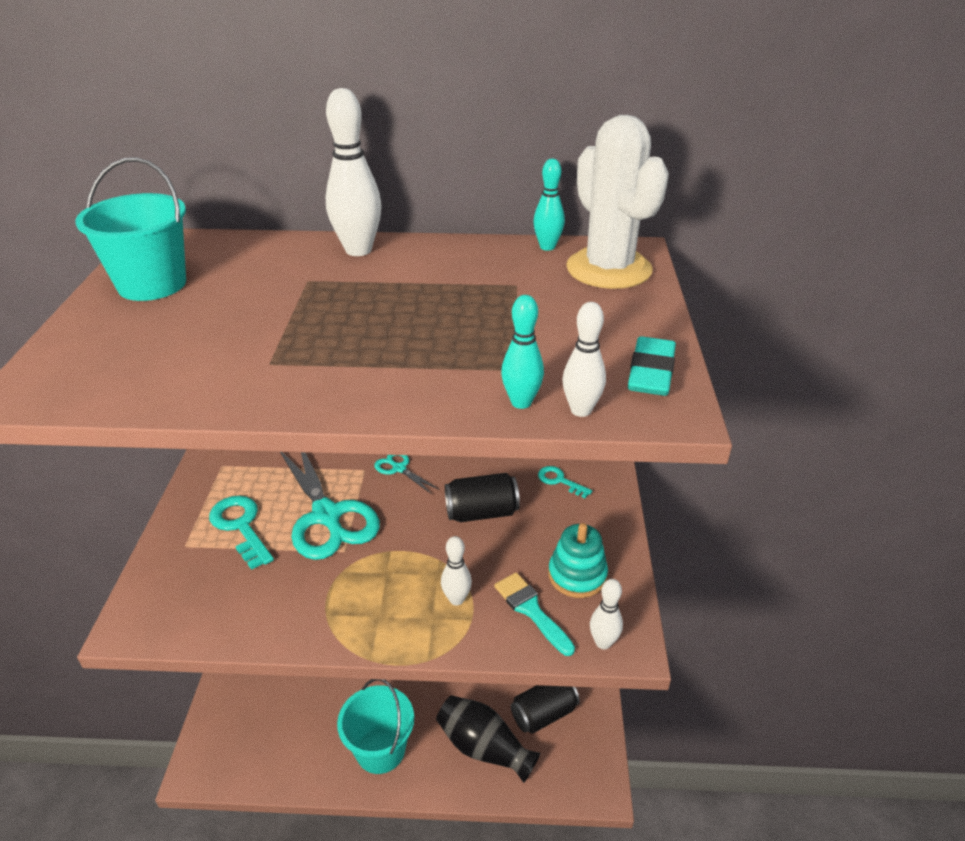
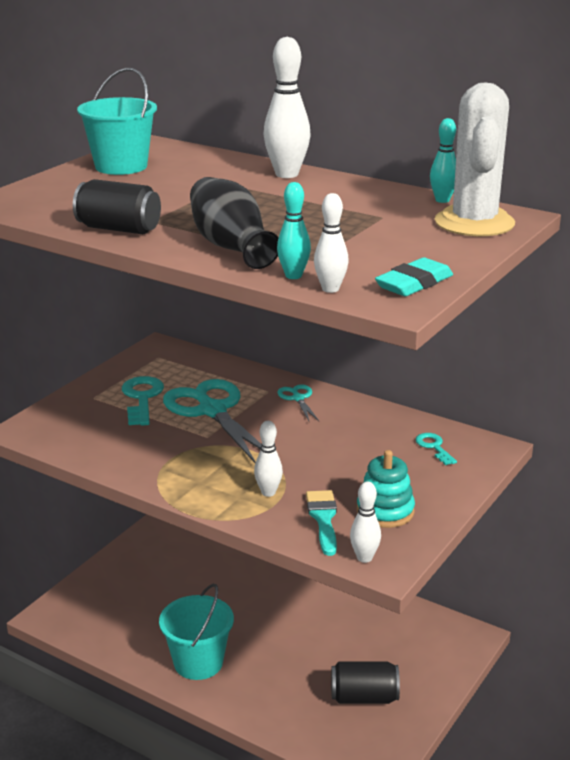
camera: 30 degrees right, 10 degrees down
(327, 515) = (212, 411): turquoise scissors -> turquoise scissors turned 150 degrees clockwise
(481, 512) = (341, 447): black can -> black can (119, 229)
(484, 747) = (289, 698): black vase -> black vase (231, 247)

